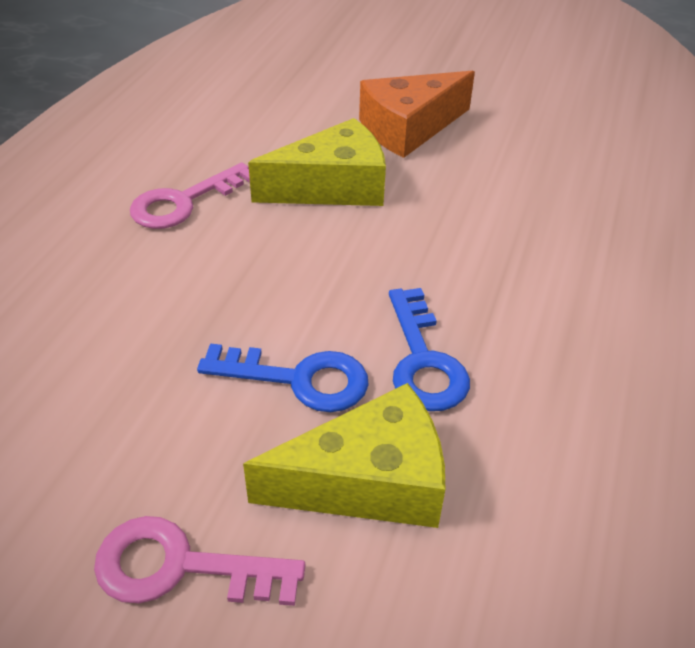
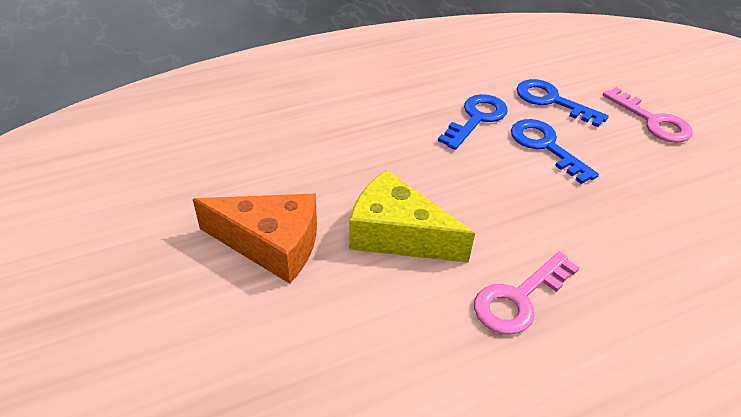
camera: 135 degrees left, 0 degrees up
(184, 202) = (519, 298): pink key -> pink key turned 135 degrees clockwise
(368, 481) = (552, 101): yellow cheese -> blue key

